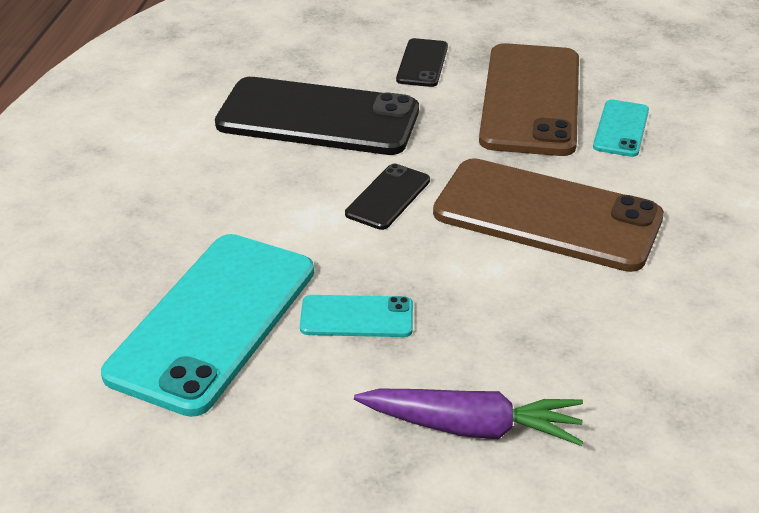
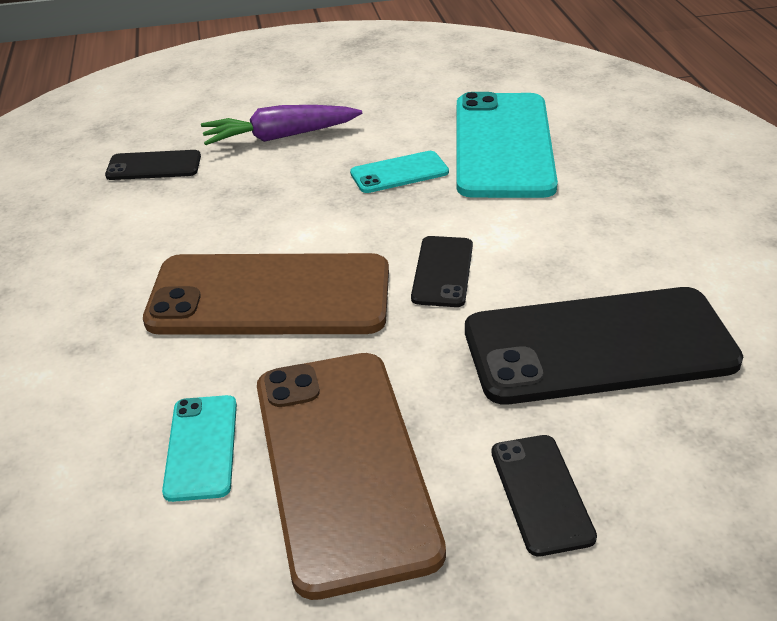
camera: 160 degrees right, 0 degrees up
(653, 423) = (154, 166): none -> black phone

